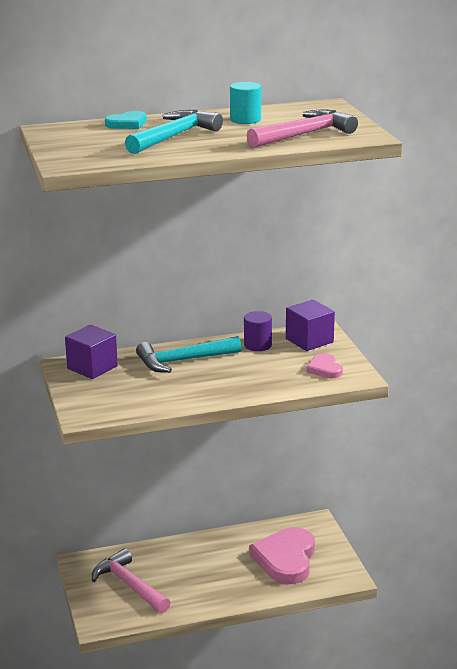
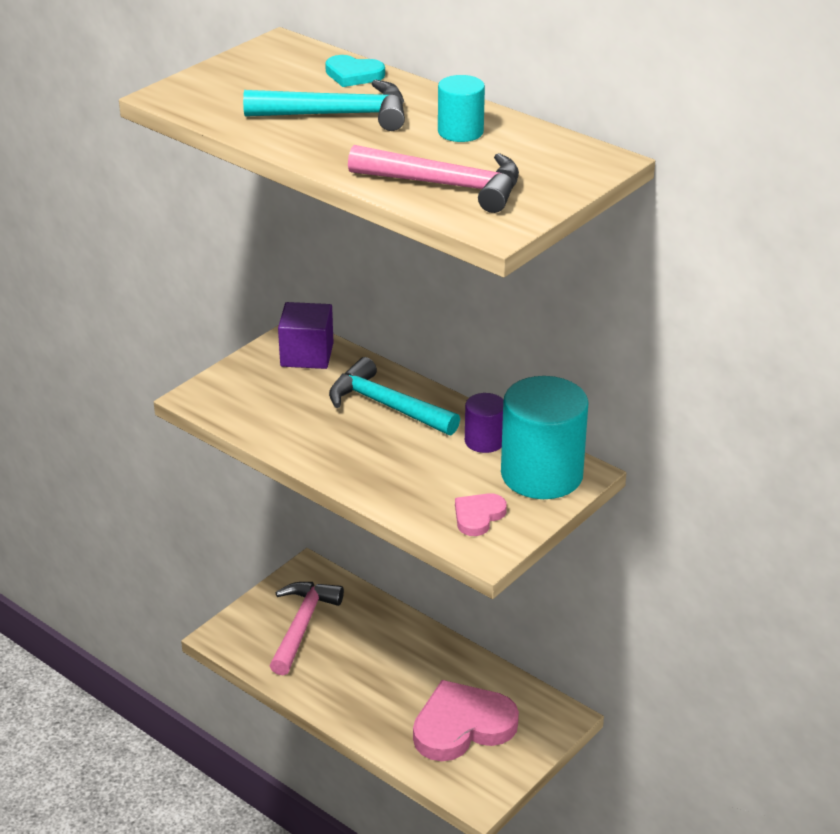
camera: 55 degrees right, 10 degrees up
(309, 340) = (541, 474): purple cube -> turquoise cylinder

